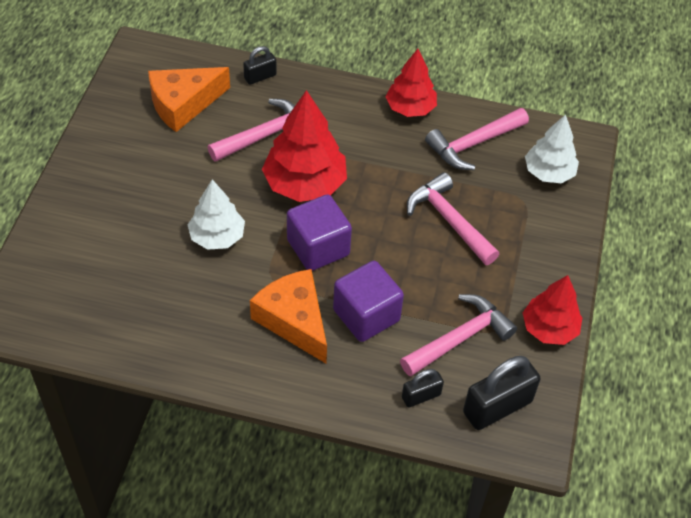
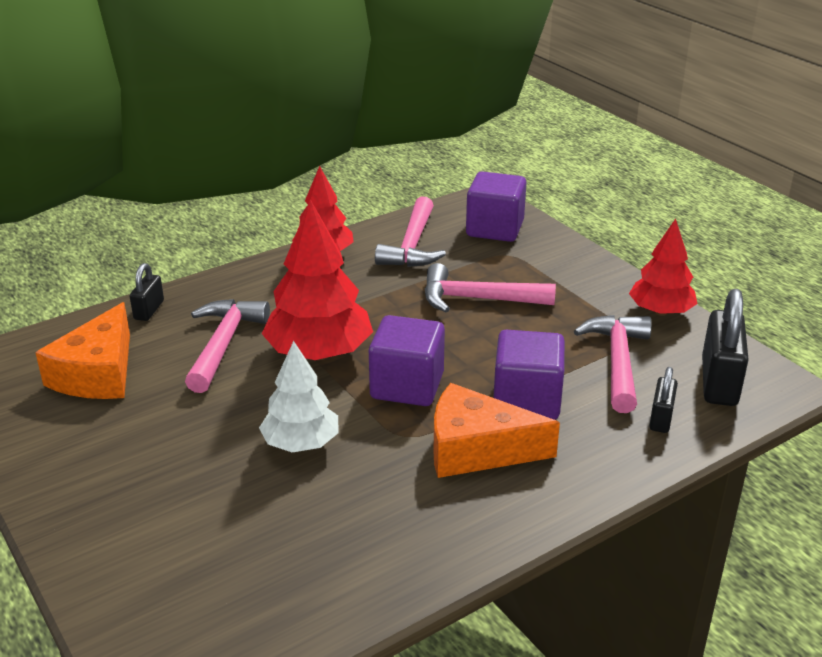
camera: 45 degrees left, 20 degrees down
(548, 172) = (494, 229): white tree -> purple cube

